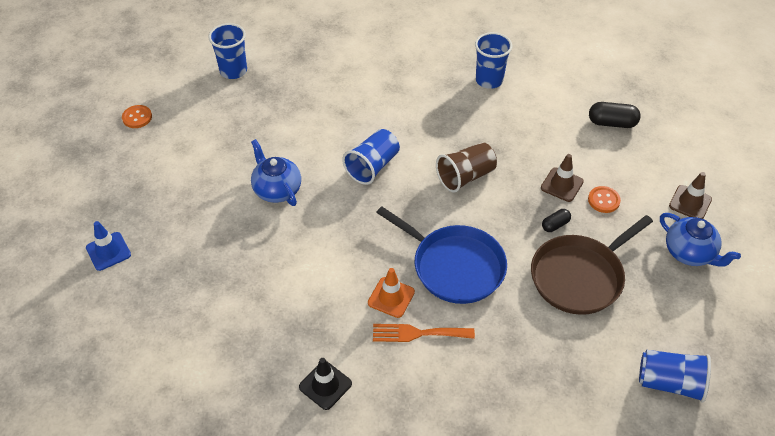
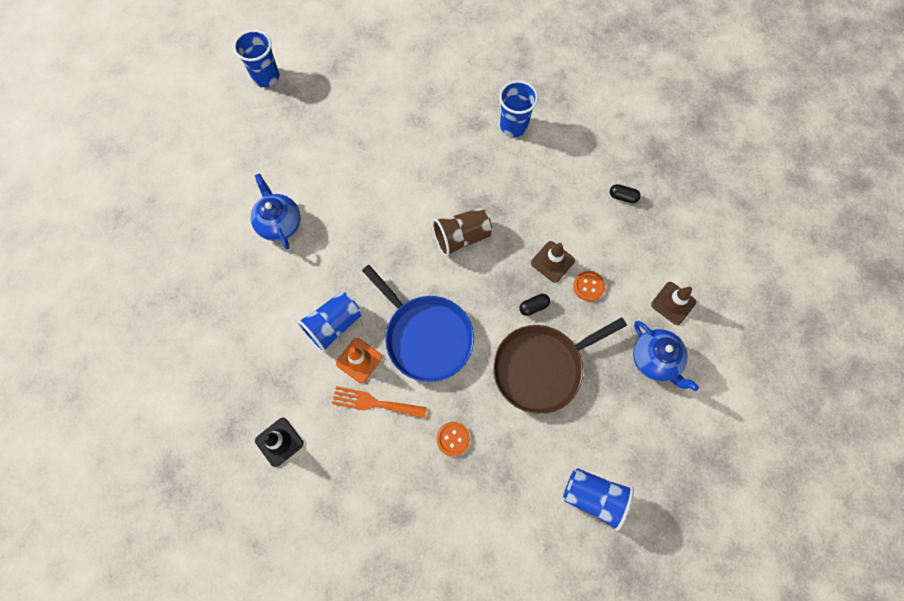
camera: 10 degrees right, 20 degrees up
(108, 251) = (114, 266): blue traffic cone -> none
(137, 117) = (165, 119): orange button -> orange button (453, 439)
(372, 166) = (375, 211): blue cup -> blue cup (333, 325)
(612, 123) = (623, 197): black capsule -> black capsule, size x0.60

